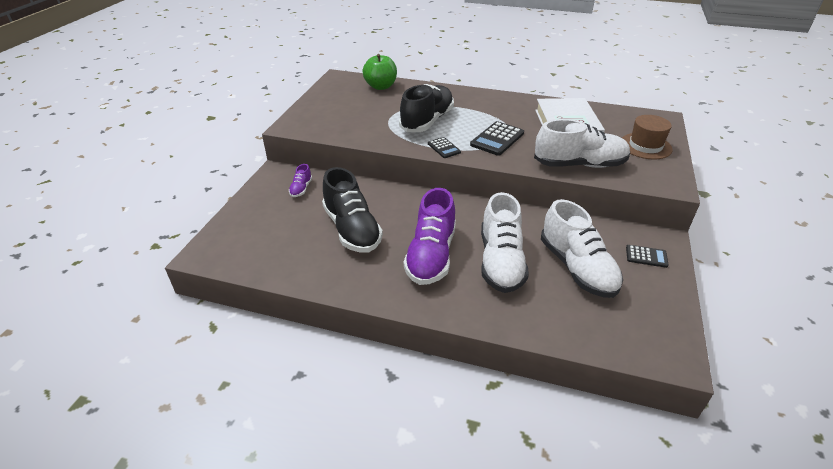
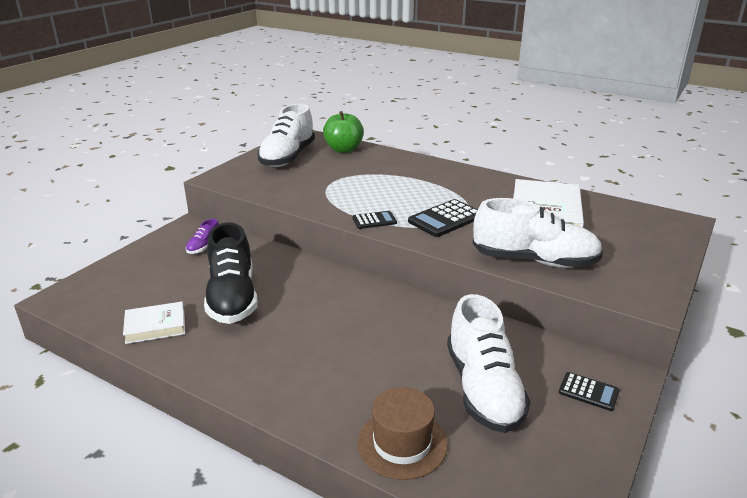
camera: 15 degrees right, 10 degrees down
(303, 264) = (155, 326): none -> white book
(427, 121) = (373, 190): black shoe -> none
(431, 255) = (305, 342): purple shoe -> none
(444, 148) = (374, 220): black calculator -> black calculator turned 90 degrees counterclockwise
(500, 262) = (387, 363): white shoe -> white shoe (287, 157)
(645, 146) = (639, 251): brown hat -> brown hat (402, 443)

